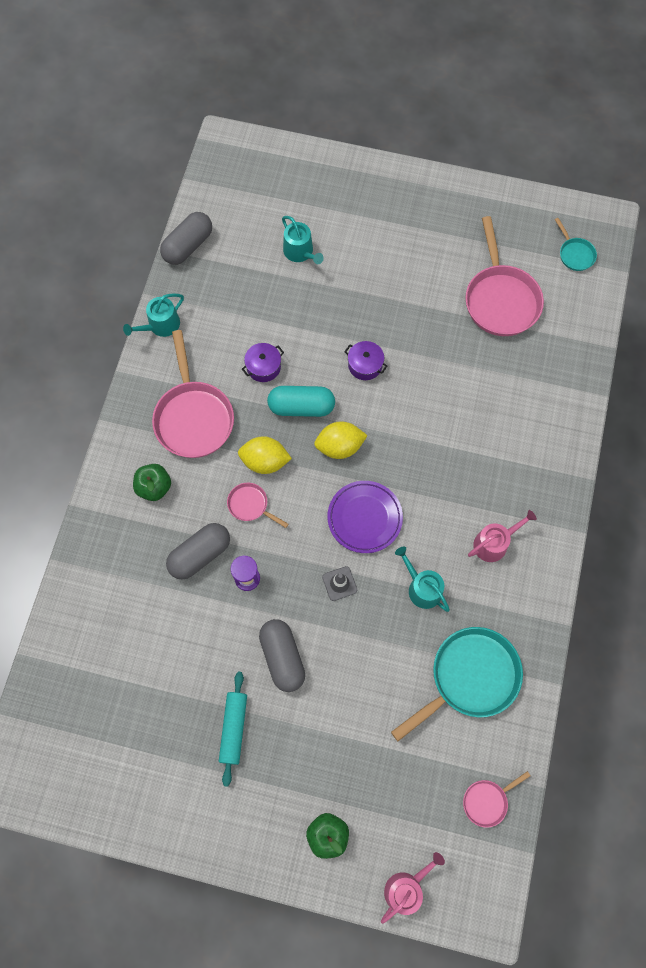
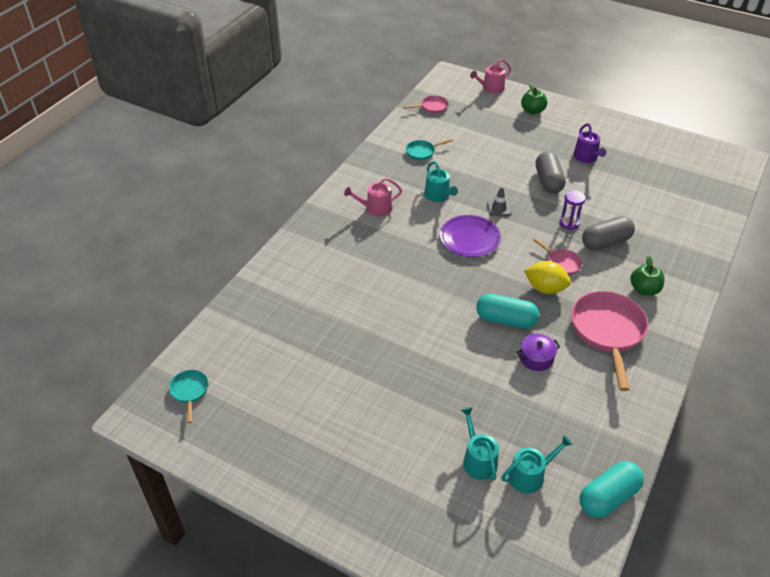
camera: 165 degrees left, 25 degrees down
(160, 325) = (640, 417): turquoise watering can -> turquoise watering can (530, 475)
(188, 246) = (608, 497): grey capsule -> turquoise capsule
(233, 728) = (586, 157): turquoise rolling pin -> purple watering can
(339, 446) = (478, 286): yellow lemon -> none
(365, 365) = (438, 340): purple pot -> none
(469, 677) = (422, 152): turquoise pan -> turquoise pan, size x0.48
(500, 300) = (286, 366): pink pan -> none

